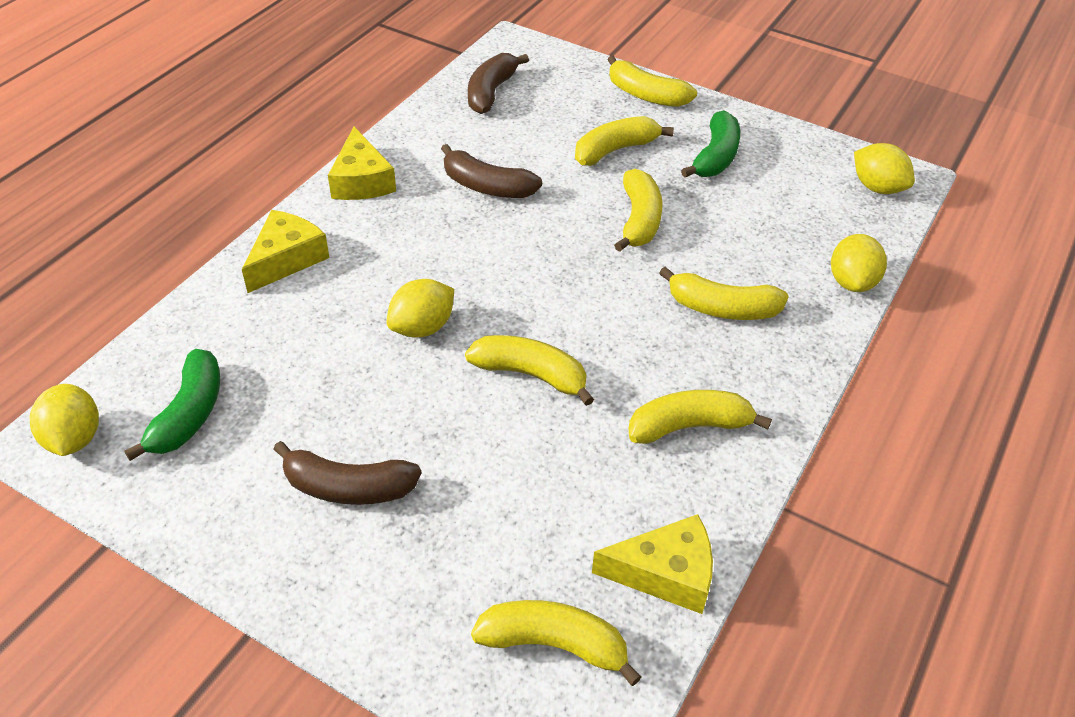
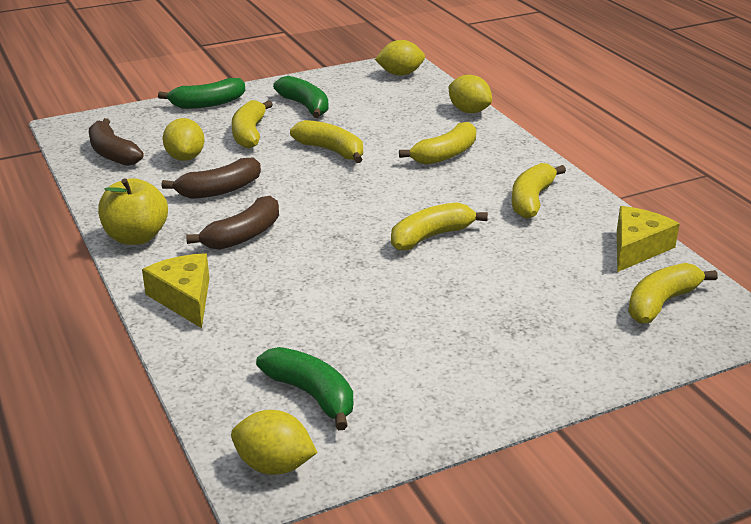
camera: 55 degrees left, 15 degrees down
(348, 487) = (463, 341): brown banana -> brown banana (243, 236)
(361, 181) = (136, 237): yellow cheese -> yellow apple
(422, 327) = (337, 262): yellow lemon -> yellow lemon (185, 157)
(646, 95) = (207, 104): yellow banana -> green banana

